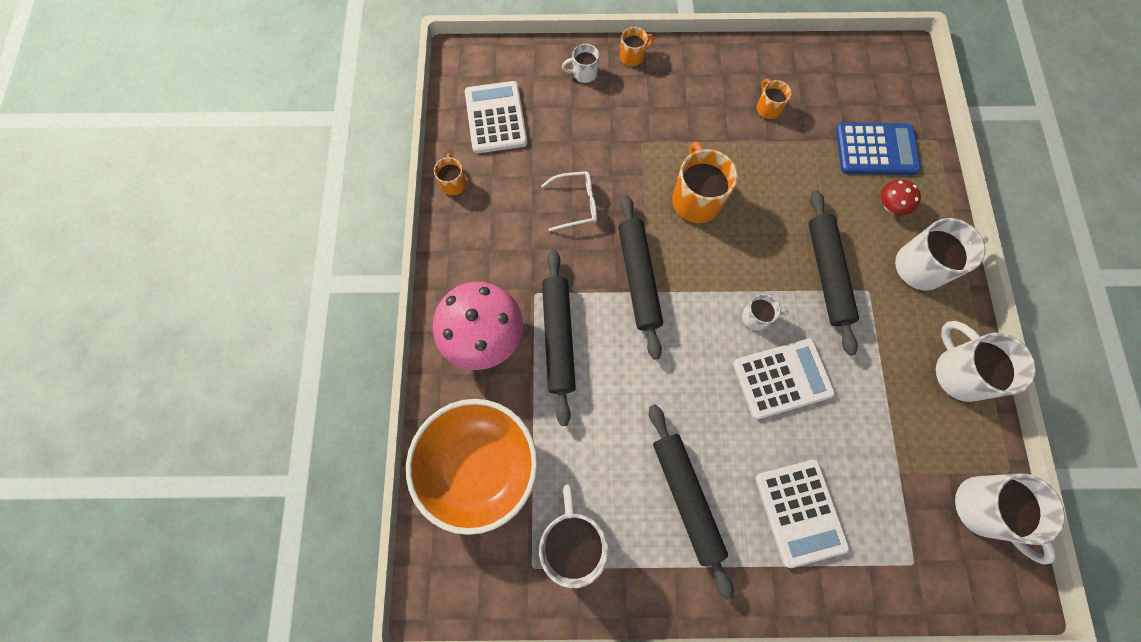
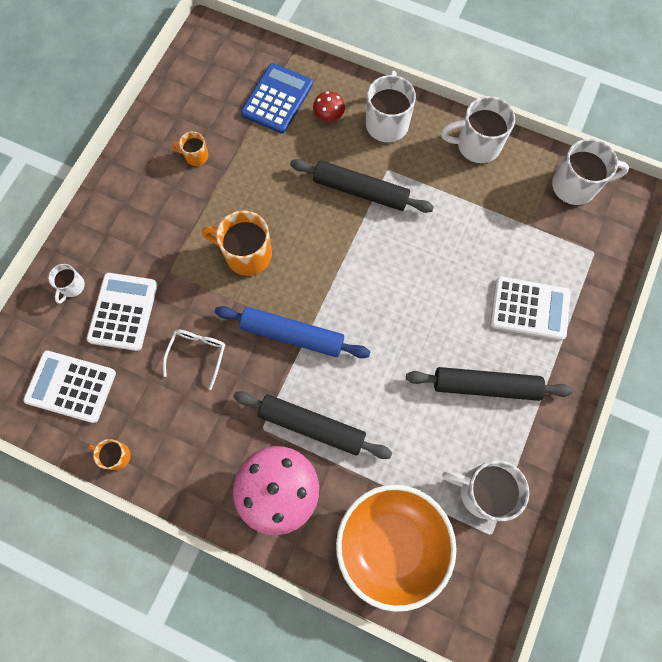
camera: 65 degrees left, 0 degrees up
(633, 56) = (80, 237): orange mug -> none
(638, 278) = (292, 335): black rolling pin -> blue rolling pin
(757, 317) = (370, 260): white mug -> none
(782, 378) = (426, 268): white calculator -> white calculator (123, 312)

